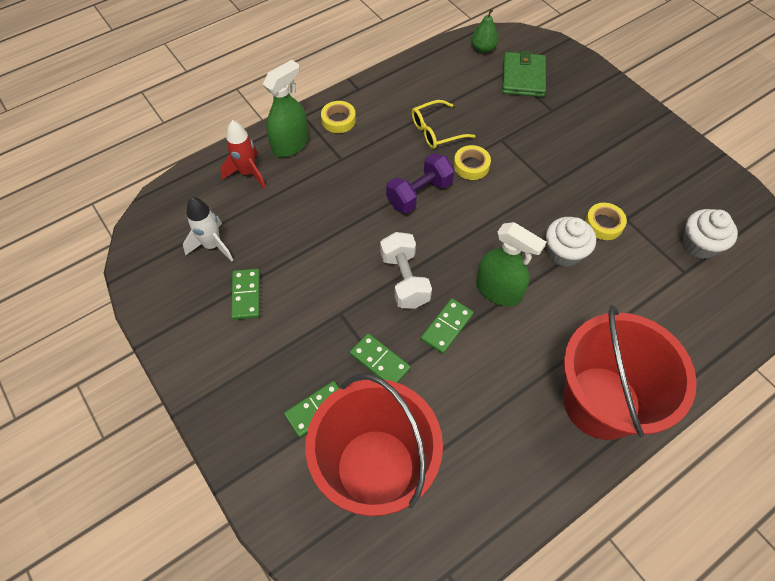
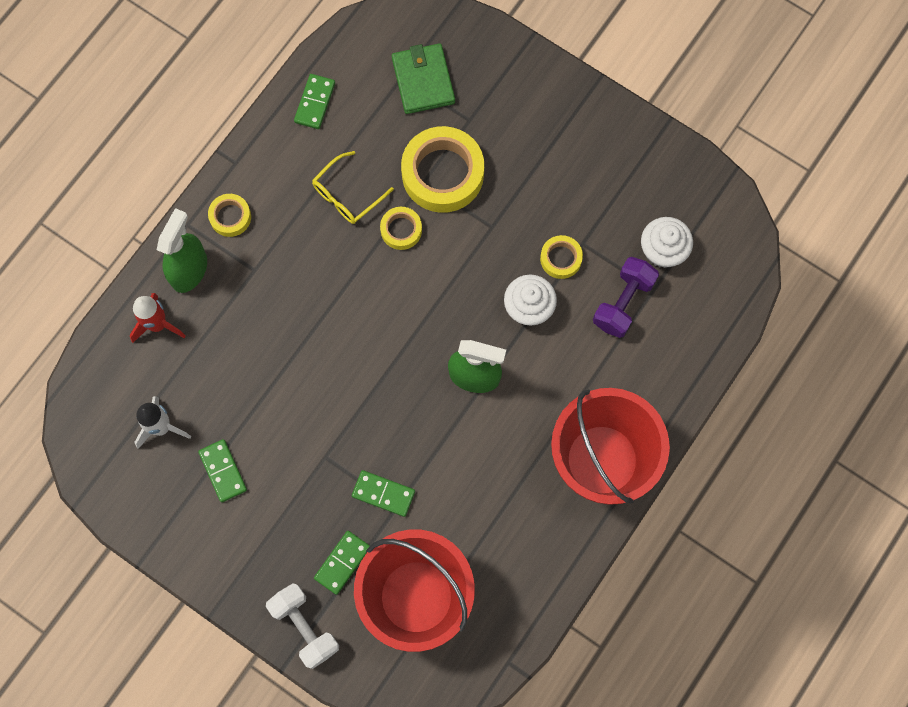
camera: 20 degrees left, 15 degrees up
(404, 280) = (377, 397): white dumbbell -> white dumbbell (304, 627)
(419, 194) = (357, 287): purple dumbbell -> purple dumbbell (623, 303)
(447, 327) = (436, 434): green domino -> green domino (315, 103)
(483, 49) = (363, 50): green pear -> none
(519, 138) = (442, 174): none -> yellow tape

